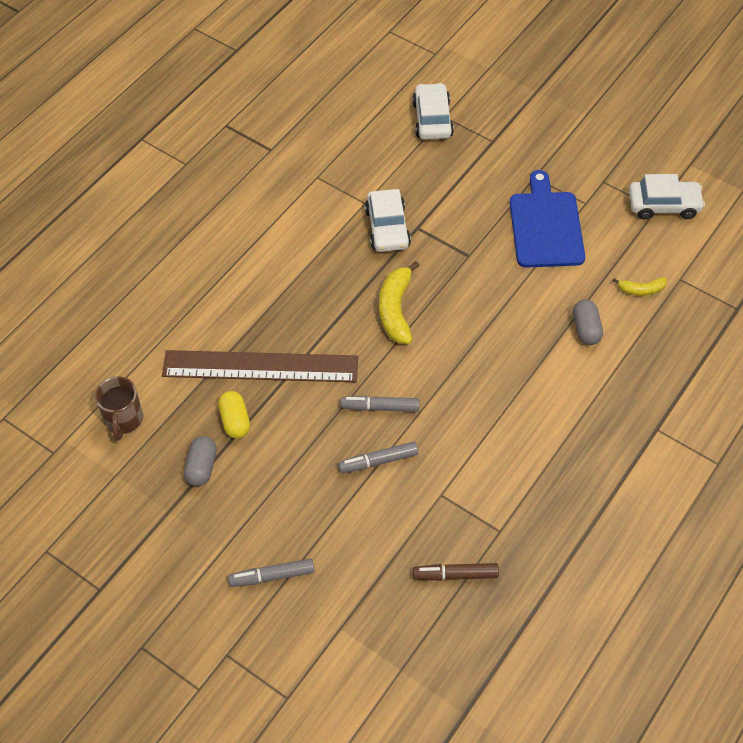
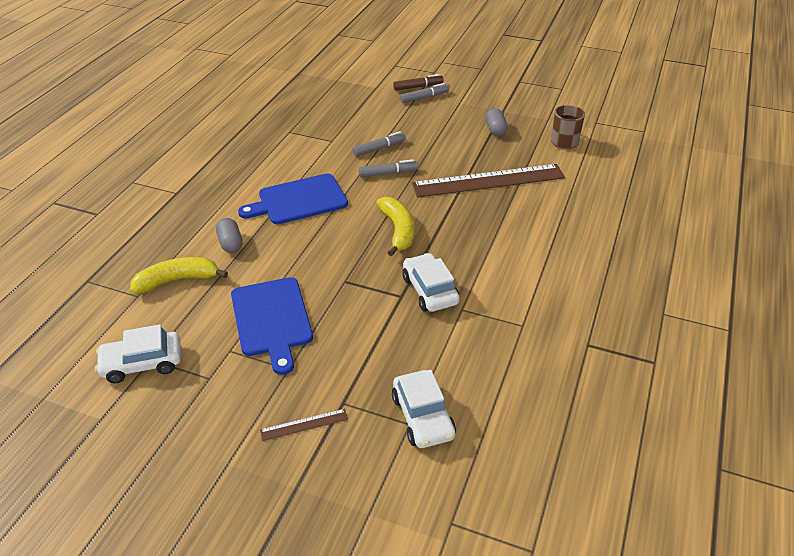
camera: 165 degrees right, 15 degrees down
(235, 421) = (488, 152): yellow capsule -> none
(455, 575) = (314, 112): brown marker -> brown marker (418, 87)
(502, 382) = (299, 200): none -> blue cutting board
(526, 130) = (304, 424): none -> brown ruler
(641, 290) = (177, 280): yellow banana -> yellow banana, size x1.82

